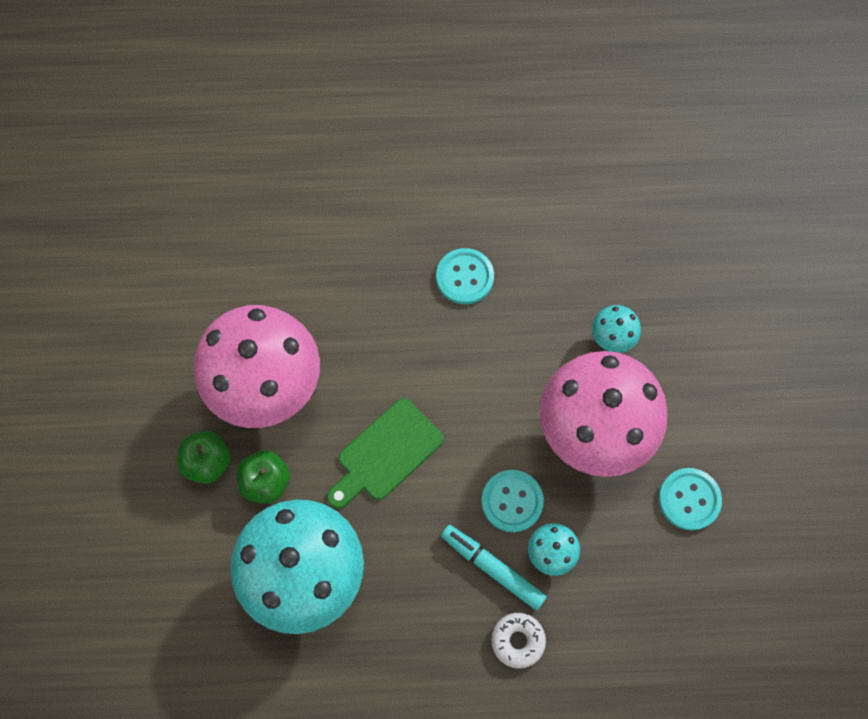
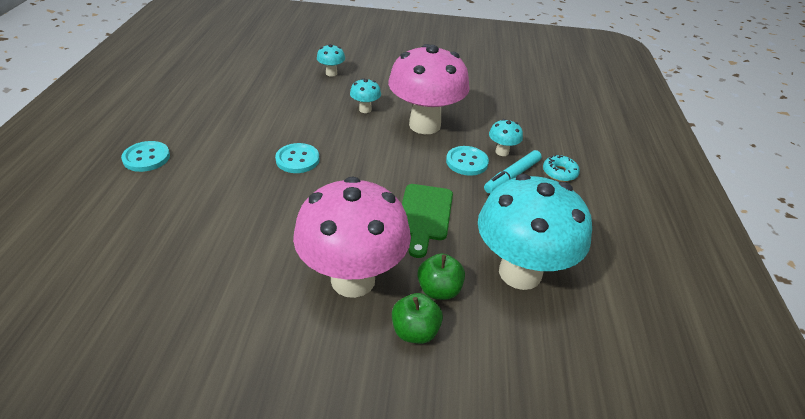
camera: 85 degrees left, 30 degrees down
(386, 453) = (424, 215): green cutting board -> green cutting board turned 45 degrees clockwise
(517, 640) = (559, 173): white donut -> turquoise donut
(689, 499) = (470, 100): turquoise button -> turquoise button (146, 158)
(705, 266) = (331, 73): none -> turquoise mushroom

